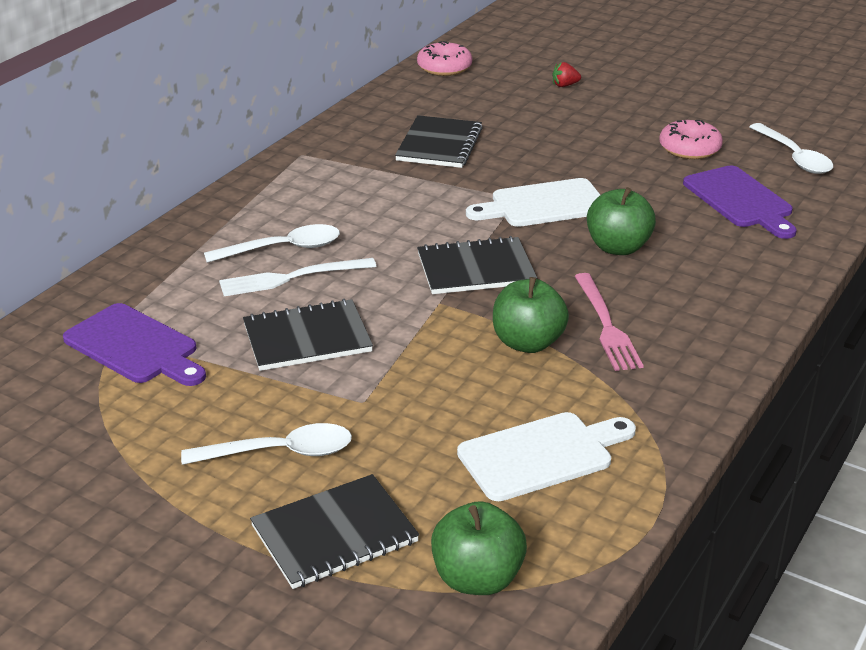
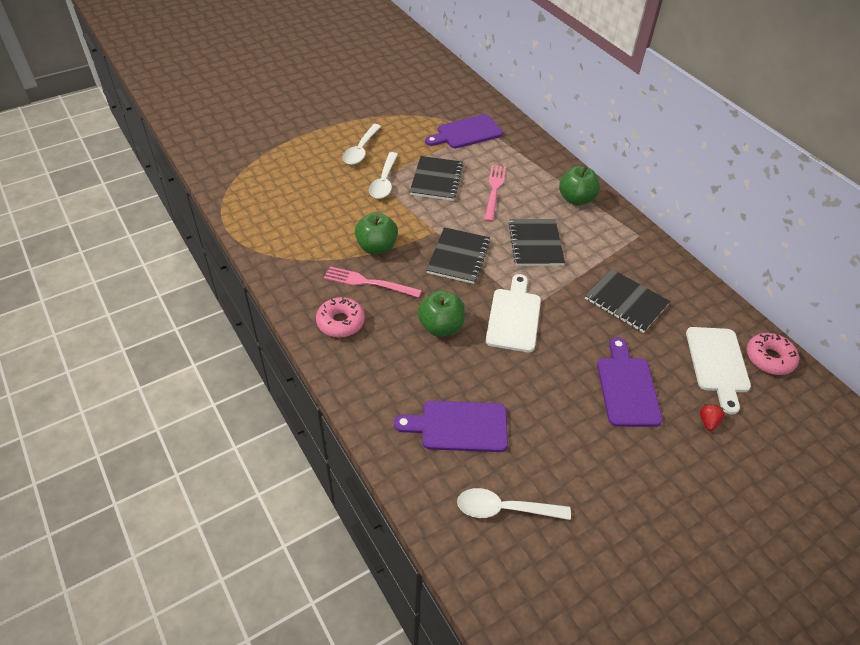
camera: 115 degrees right, 15 degrees up
(282, 249) = (525, 196): white spoon -> white spoon (384, 181)
(291, 278) = (494, 190): white fork -> pink fork
(334, 534) = (302, 149): black notebook -> black notebook (535, 244)
(477, 579) = (247, 173): green apple -> green apple (576, 199)
(542, 455) = (294, 217): white cutting board -> white cutting board (718, 363)
(570, 126) = (627, 387): none -> purple cutting board
(689, 148) = (554, 443): pink donut -> pink donut (340, 322)

